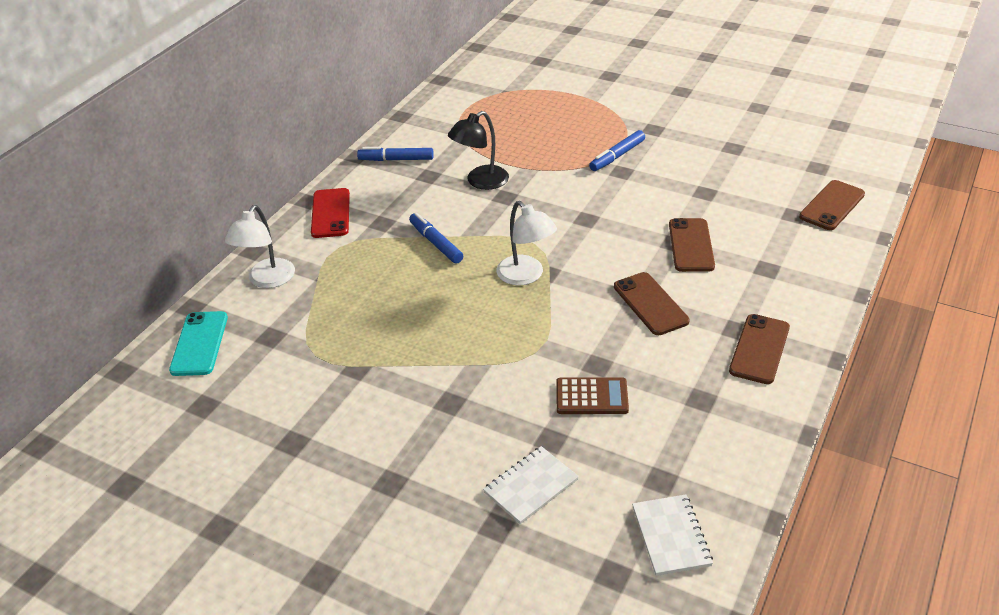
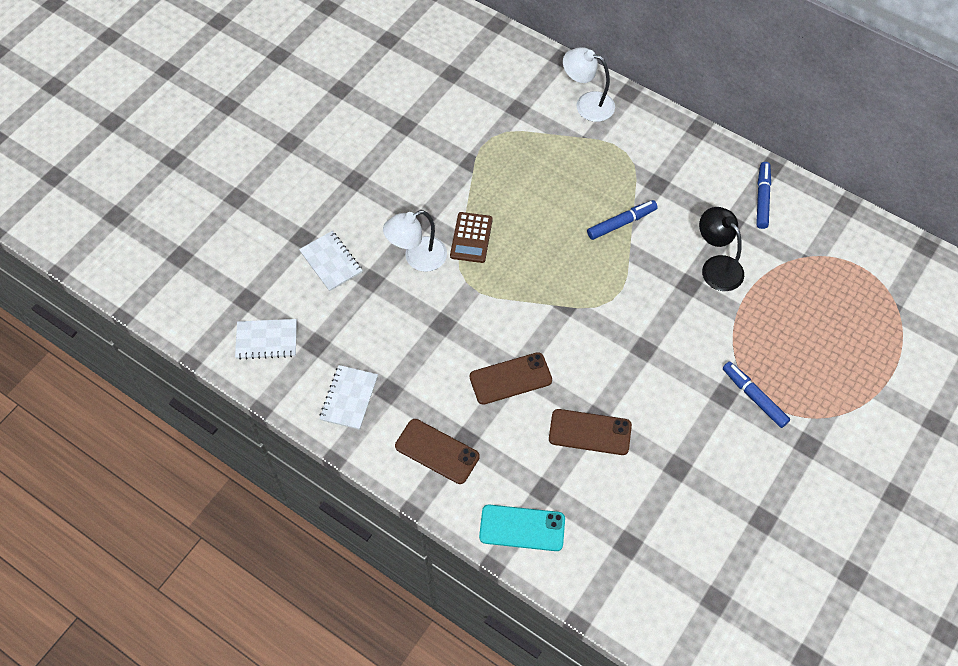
camera: 95 degrees right, 20 degrees up
(199, 344) = (517, 66): turquoise phone -> turquoise phone (522, 528)
(331, 213) = (676, 146): red phone -> none
(526, 276) = (564, 287): white lamp -> white lamp (417, 258)
(591, 396) = (408, 314): brown calculator -> brown calculator (471, 238)
(724, 434) = (349, 398): none -> white notebook
(832, 205) = (640, 589): brown phone -> none

